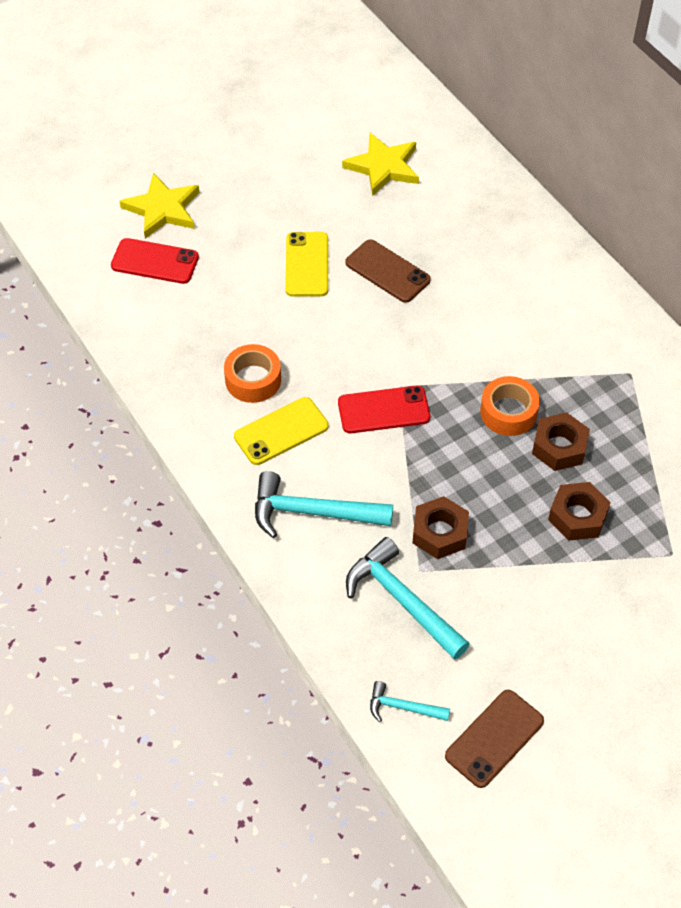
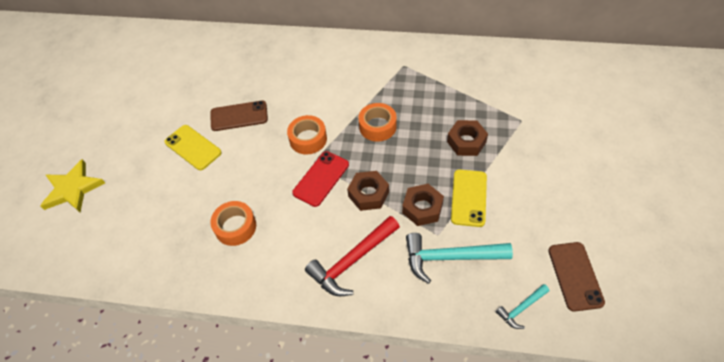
camera: 45 degrees left, 0 degrees up
(155, 262) = (101, 219): red phone -> none
(281, 431) = (284, 238): yellow phone -> yellow phone (468, 198)
(312, 512) = (352, 261): turquoise hammer -> red hammer
(383, 167) = (176, 73): yellow star -> none
(422, 359) = (308, 139): none -> orange tape
(559, 447) = (418, 121): brown nut -> brown nut (368, 194)

